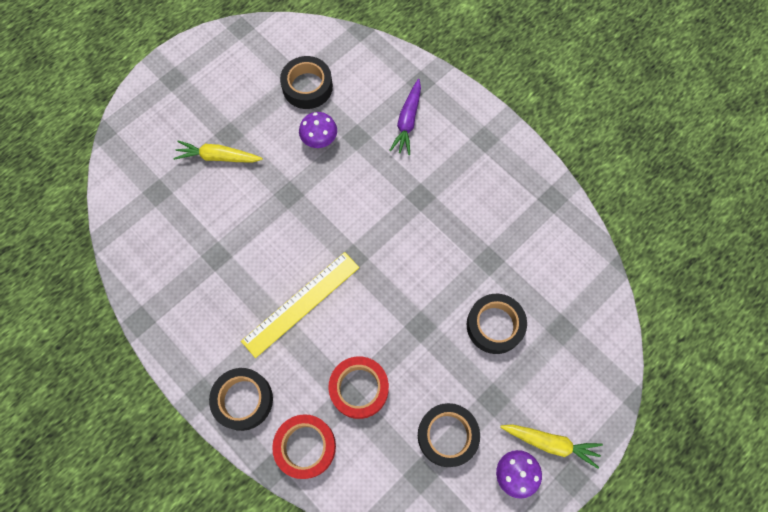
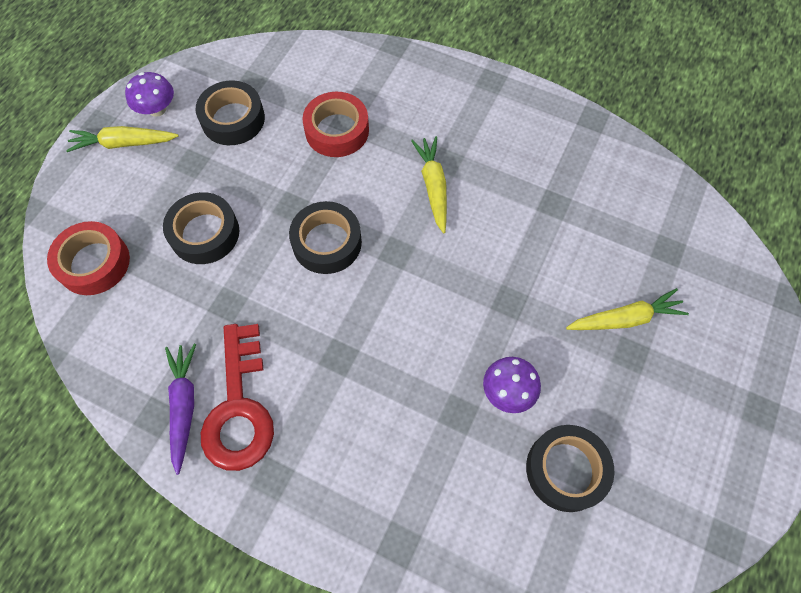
camera: 160 degrees right, 5 degrees down
(243, 400) = (448, 88): black tape -> black tape (327, 242)
(301, 303) = (433, 187): yellow ruler -> yellow carrot
(305, 447) = (370, 71): red tape -> red tape (94, 263)
(407, 121) = (395, 466): purple carrot -> purple carrot (184, 406)
(496, 186) = (239, 408): none -> red key

